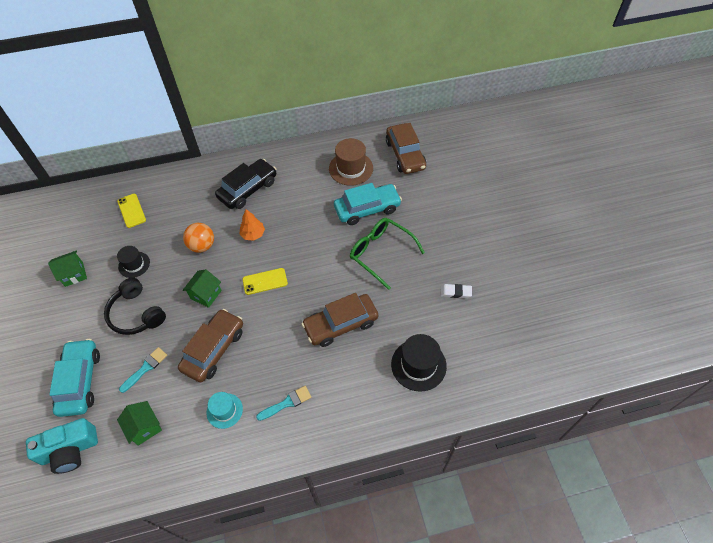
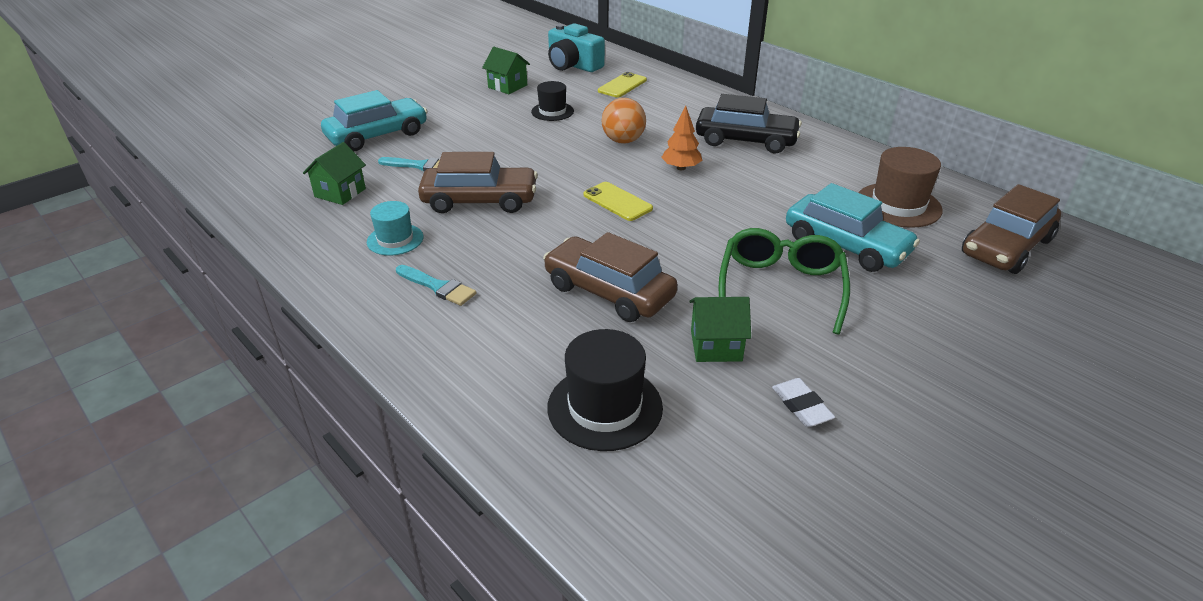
camera: 60 degrees right, 20 degrees down
(70, 450) = (289, 159): turquoise camera -> turquoise camera (573, 65)
(136, 314) = (488, 135): black headphones -> none
(206, 294) = (555, 167): green house -> green house (716, 346)

